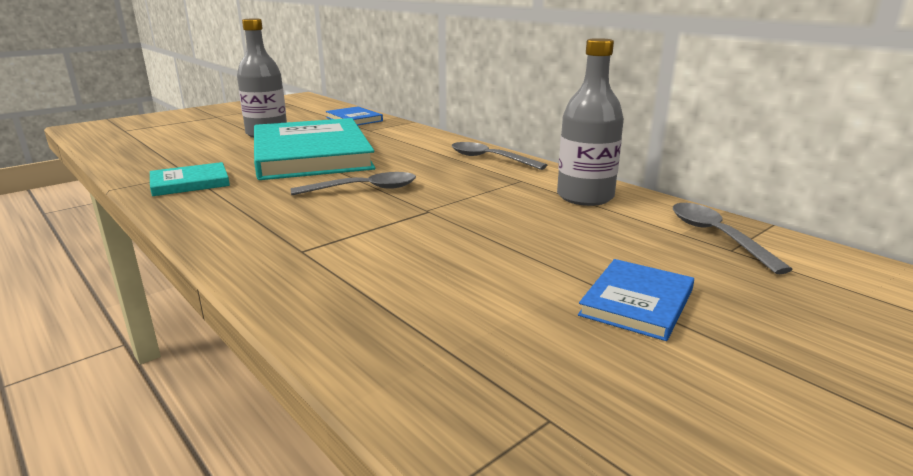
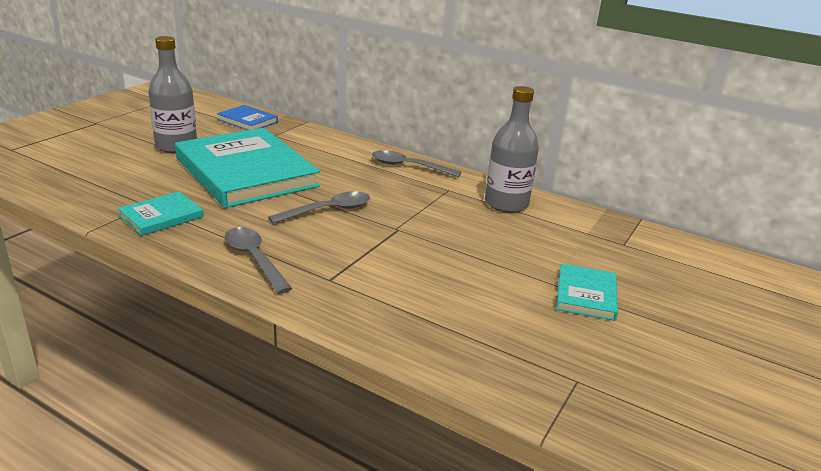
camera: 20 degrees left, 5 degrees up
(637, 302) = (586, 295): blue book -> turquoise book
(717, 237) = (611, 234): grey spoon -> grey spoon (254, 259)

